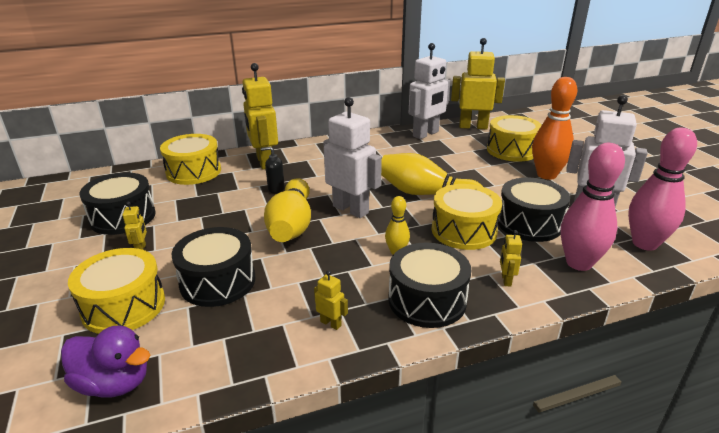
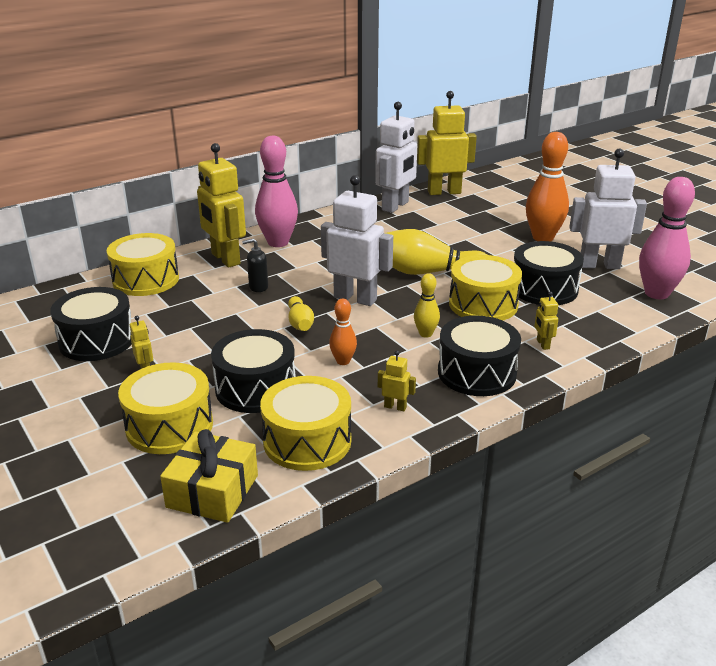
camera: 15 degrees left, 0 degrees up
(114, 383) = (212, 491): purple duck -> yellow gift
(291, 225) = (300, 323): yellow bowling pin -> yellow bowling pin, size x0.51
(308, 267) = (343, 361): none -> orange bowling pin
(512, 150) = (497, 215): yellow drum -> yellow drum (307, 441)
(579, 263) = (603, 319): pink bowling pin -> pink bowling pin (278, 242)

